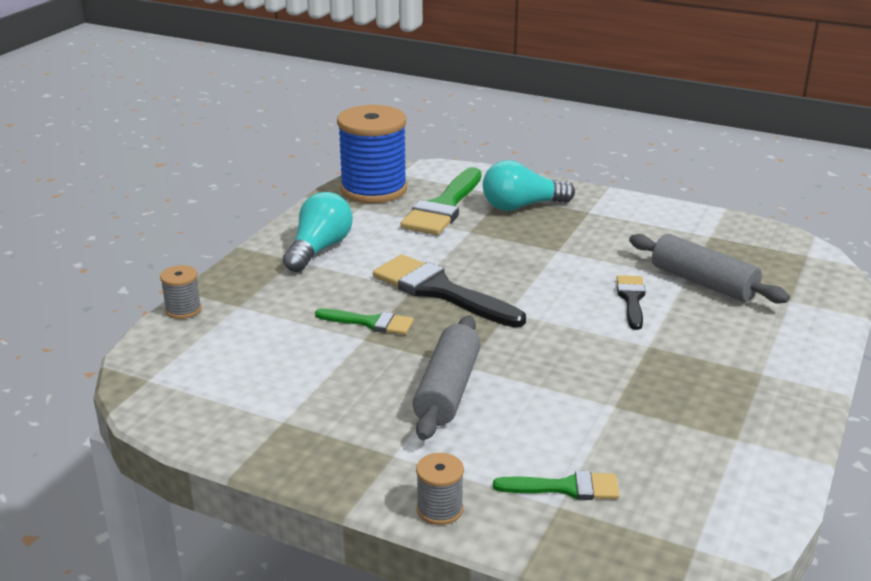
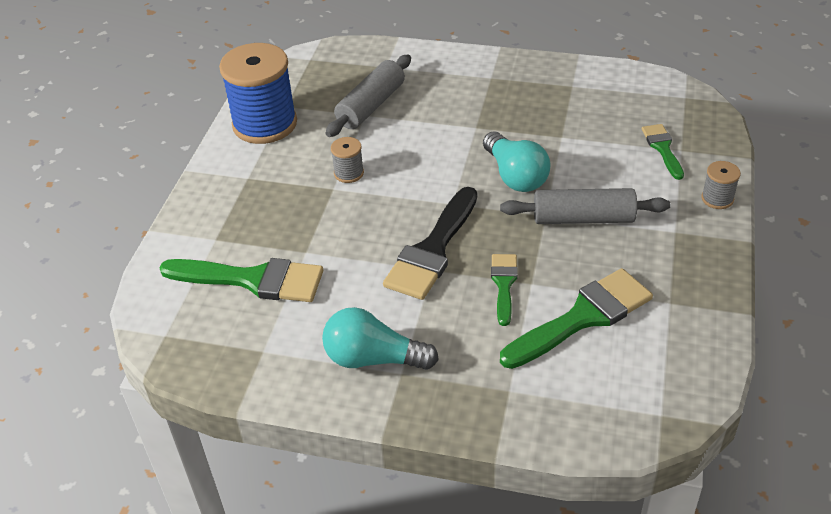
camera: 100 degrees left, 15 degrees up
(183, 309) = (534, 434): grey spool -> grey spool (349, 173)
(297, 360) = (583, 317): none -> green brush
(373, 189) = (213, 349): blue spool -> blue spool (265, 124)
(522, 206) = (242, 223): turquoise light bulb -> turquoise light bulb (515, 176)
(631, 299) = (410, 139): black brush -> none

